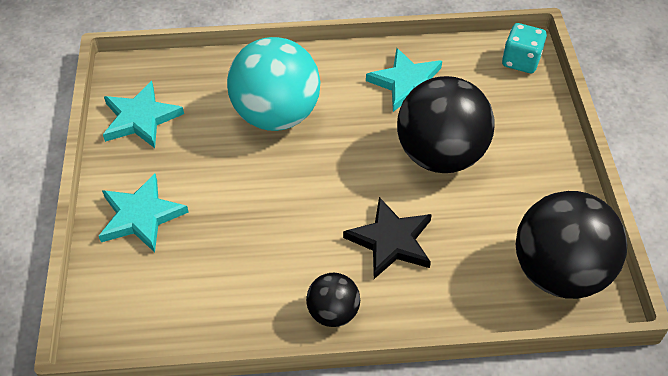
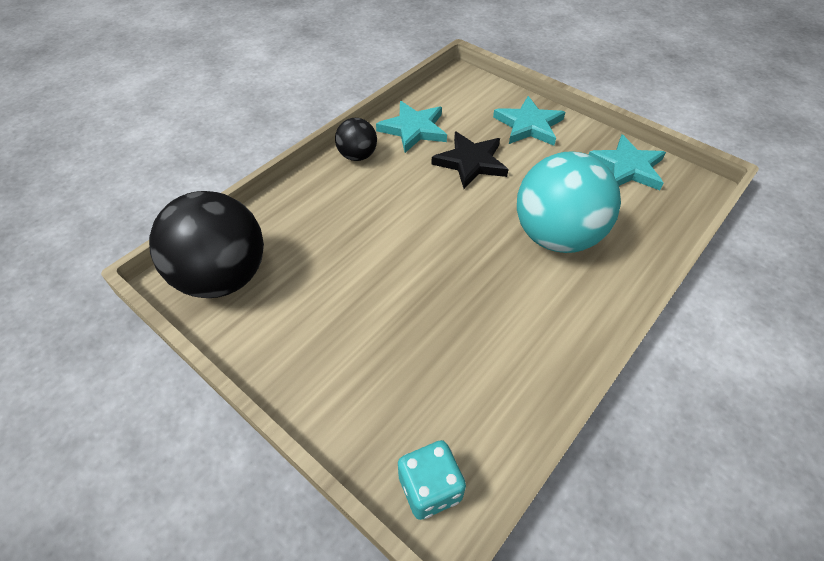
camera: 135 degrees right, 0 degrees up
(391, 241) = (367, 214): black star -> black star (471, 162)
(407, 83) = (504, 350): turquoise star -> turquoise star (413, 129)
(440, 155) = (399, 302): black ball -> none

